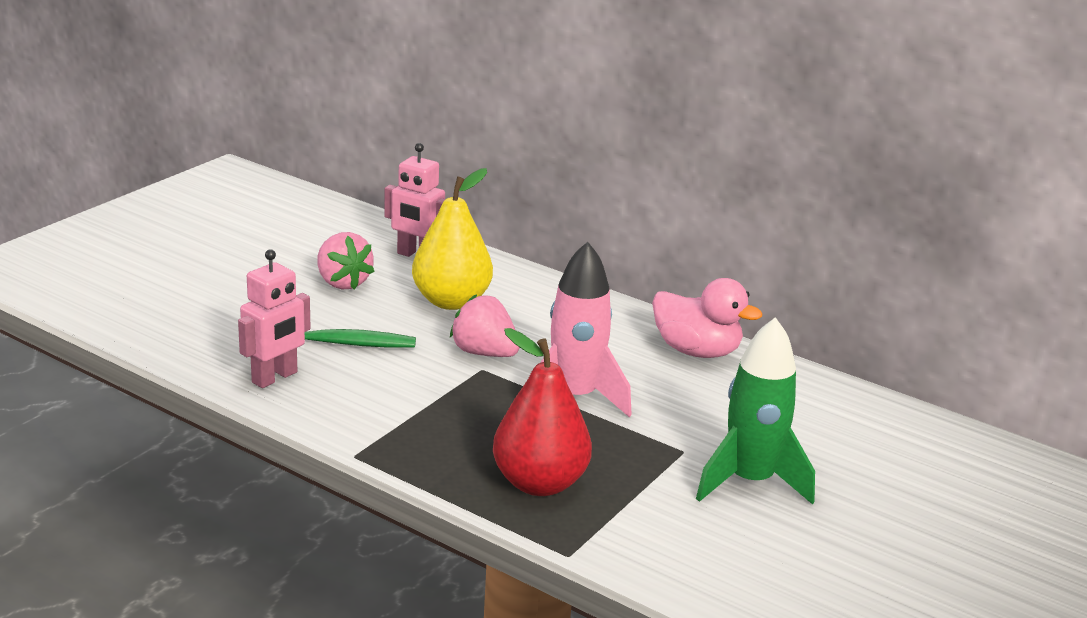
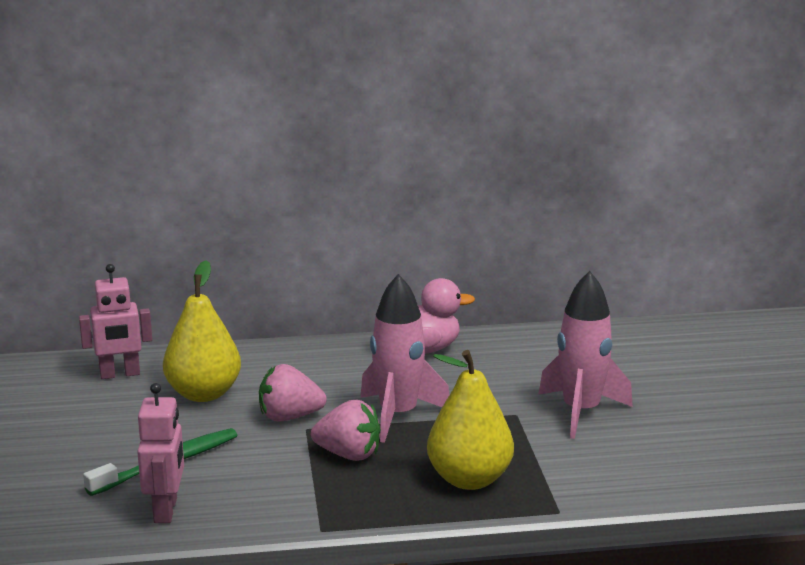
camera: 40 degrees left, 5 degrees down
(342, 282) = (95, 419): pink strawberry -> pink strawberry (349, 455)
(540, 483) = (469, 479): red pear -> yellow pear
(750, 481) = (581, 412): green rocket -> pink rocket

